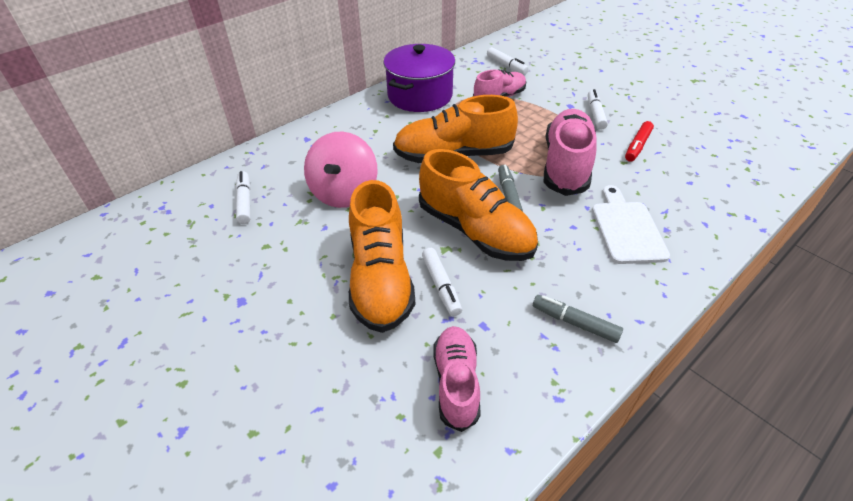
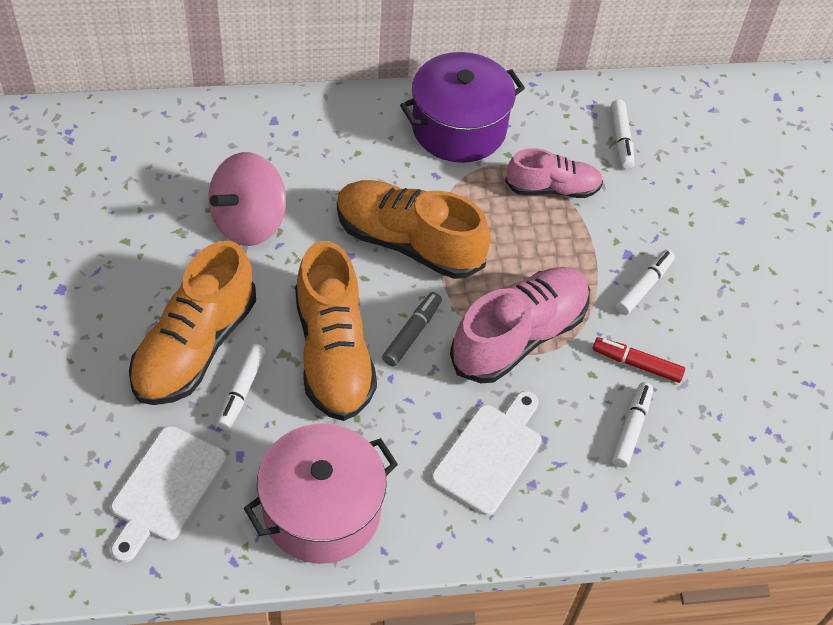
camera: 30 degrees right, 10 degrees up
(244, 202) = (146, 173): white marker -> white marker (631, 429)
(456, 383) = (165, 489): pink shoe -> white cutting board
(575, 323) = (322, 510): grey marker -> pink pot
(637, 146) = (637, 364): red marker -> red marker turned 45 degrees clockwise

